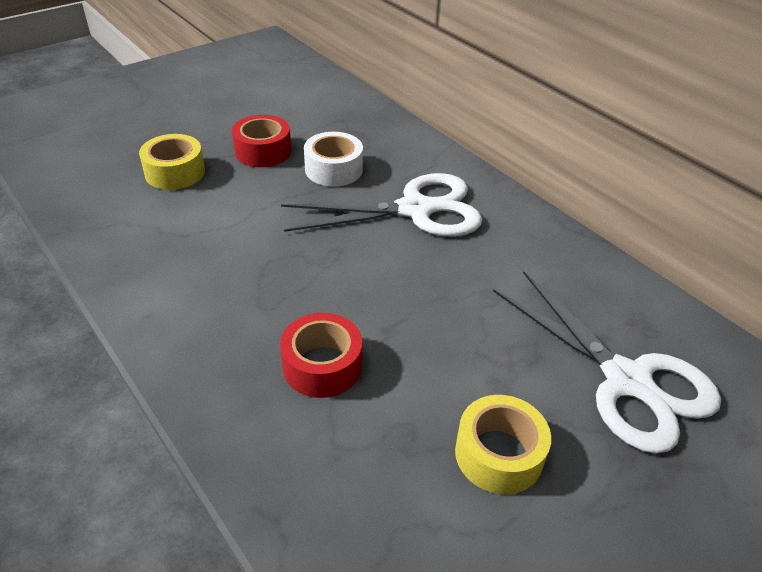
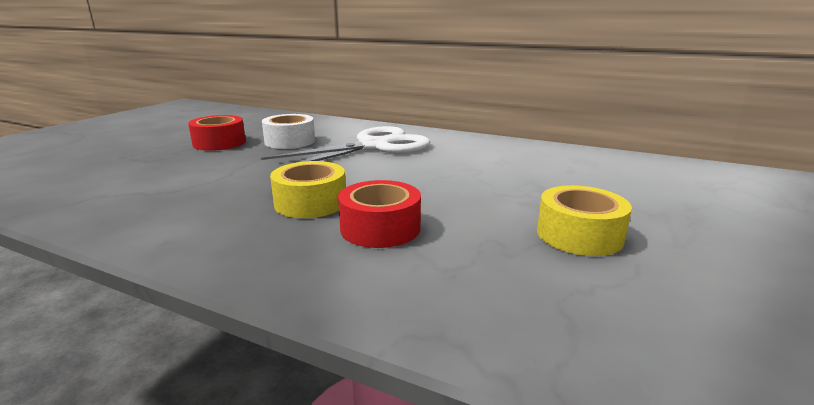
camera: 25 degrees left, 20 degrees down
(175, 172) = (139, 163): yellow tape -> yellow tape (310, 203)
(626, 380) = (609, 182): white scissors -> none

